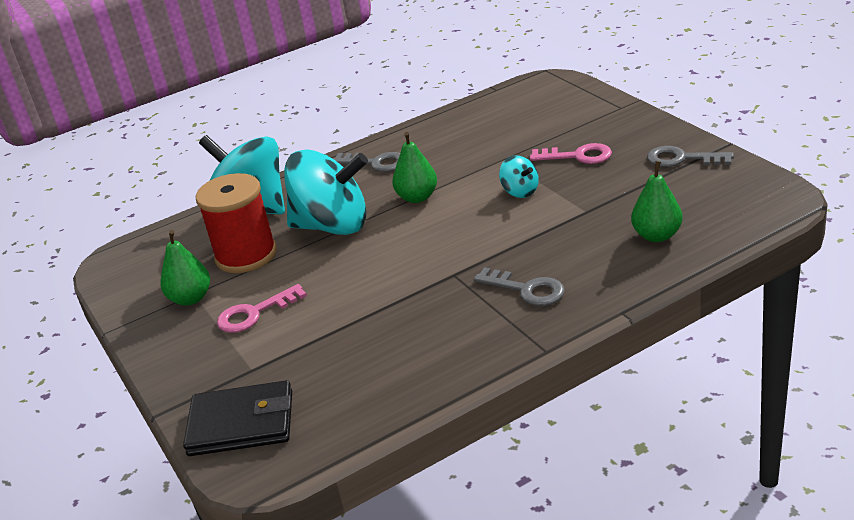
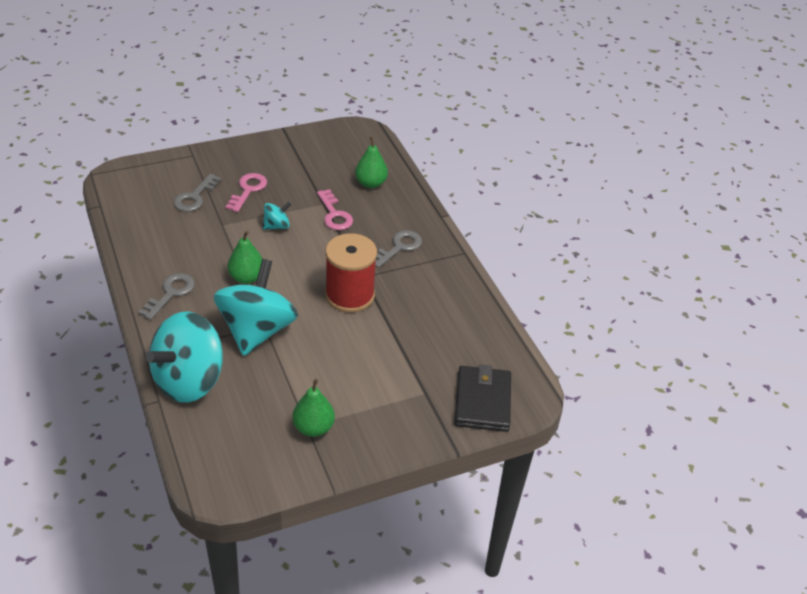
camera: 90 degrees left, 10 degrees up
(246, 255) = (267, 388): red spool -> red spool (349, 295)
(254, 313) = (356, 387): pink key -> pink key (334, 214)
(682, 159) = (287, 150): grey key -> grey key (195, 197)

